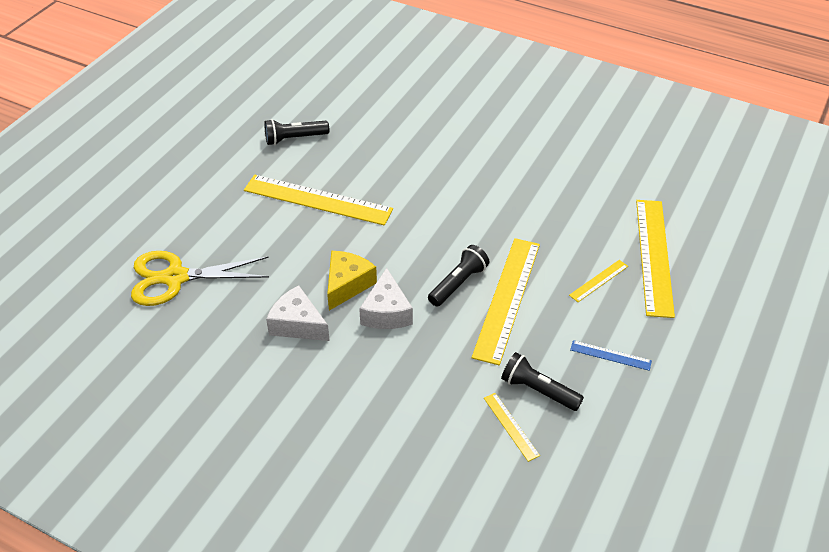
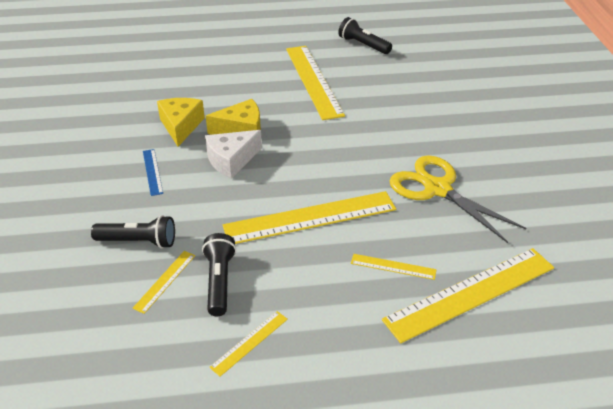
camera: 55 degrees right, 5 degrees down
(175, 278) = (177, 61): yellow scissors -> yellow scissors (437, 189)
(297, 324) = (181, 126): white cheese -> yellow cheese
(458, 283) = (299, 183): black flashlight -> black flashlight (138, 241)
(610, 355) = (304, 314): blue ruler -> blue ruler (152, 172)
(617, 401) = (249, 342): none -> yellow ruler

